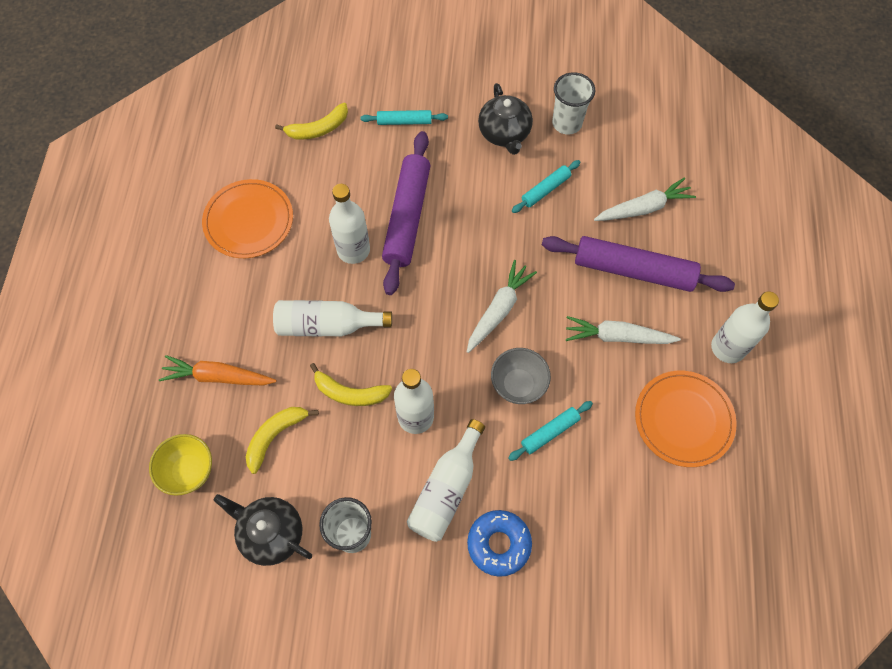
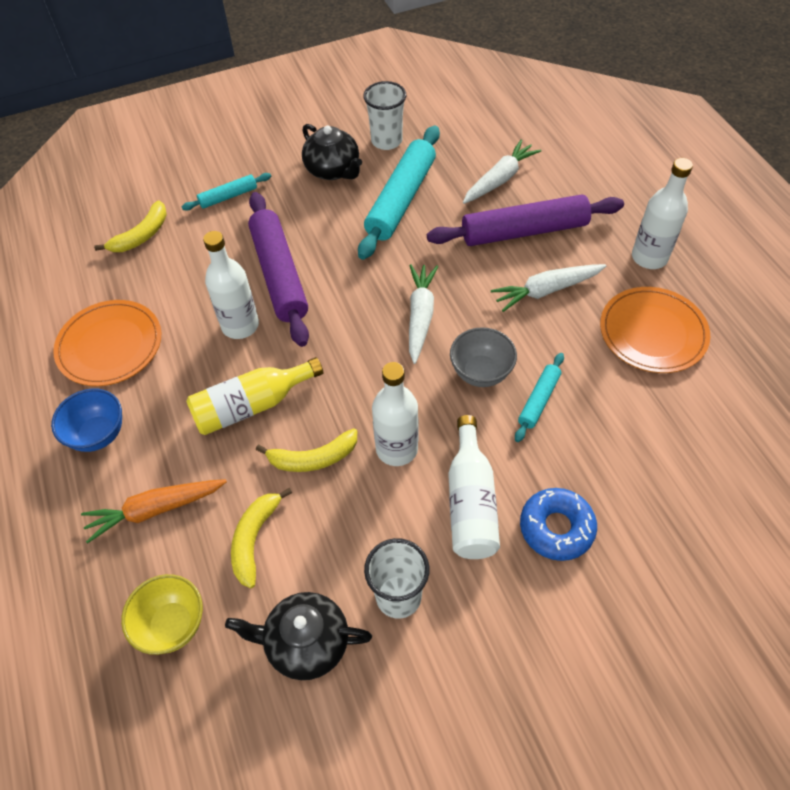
camera: 25 degrees left, 10 degrees down
(207, 294) = (98, 434): none -> blue bowl
(327, 325) = (252, 405): white bottle -> yellow bottle
(545, 190) = (401, 200): turquoise rolling pin -> turquoise rolling pin, size x2.02

